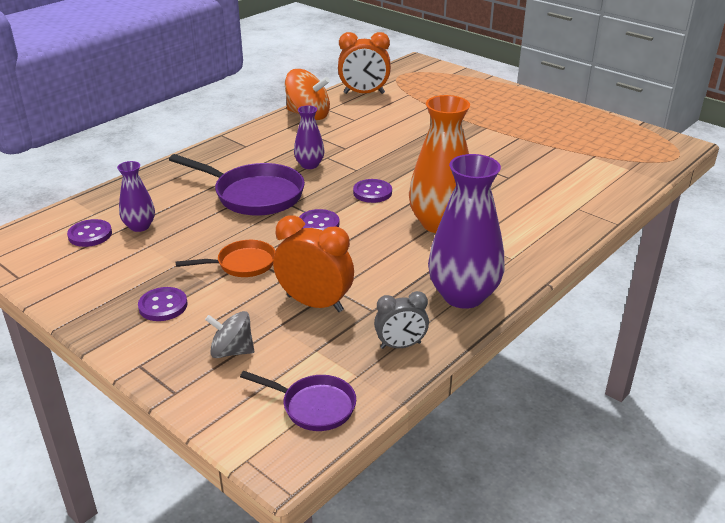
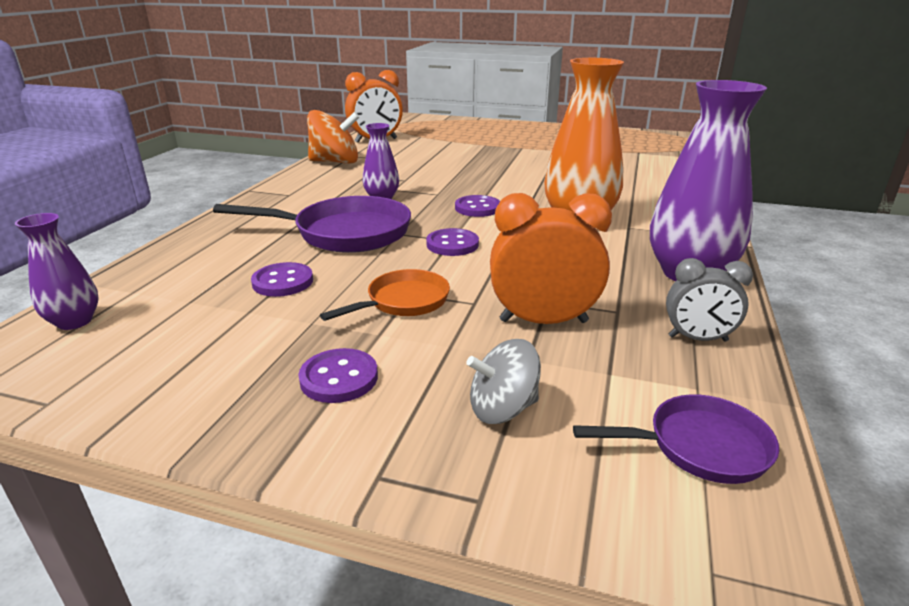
camera: 25 degrees left, 5 degrees down
(90, 235) = (143, 317): purple button -> purple button (283, 282)
(139, 226) = (216, 292): purple vase -> purple vase (74, 321)
(400, 345) = (697, 339): grey clock -> grey clock turned 45 degrees clockwise

